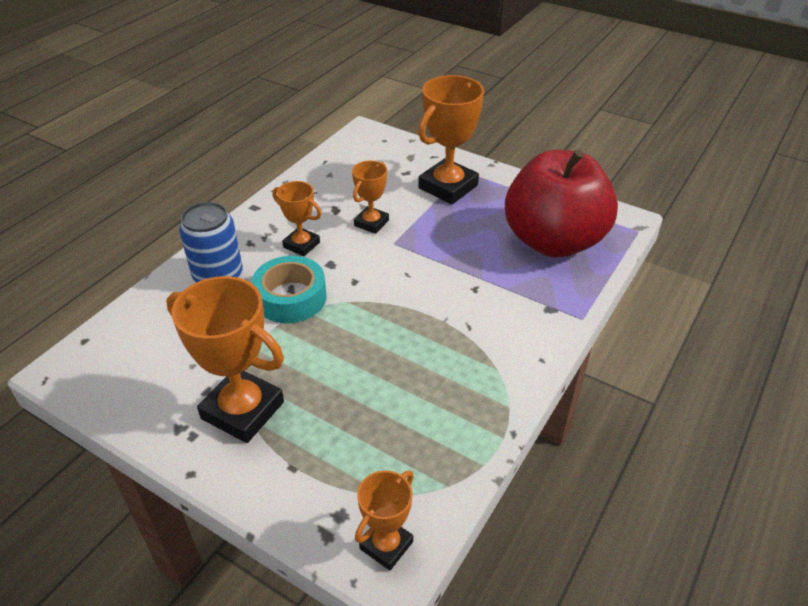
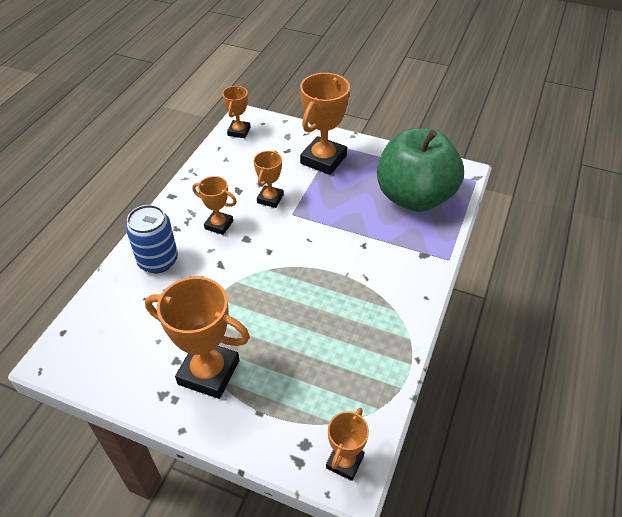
camera: 10 degrees left, 5 degrees up
(291, 298) = (222, 272): turquoise tape -> none
(353, 146) = (239, 131): none -> orange trophy
(553, 241) = (414, 197): red apple -> green apple

